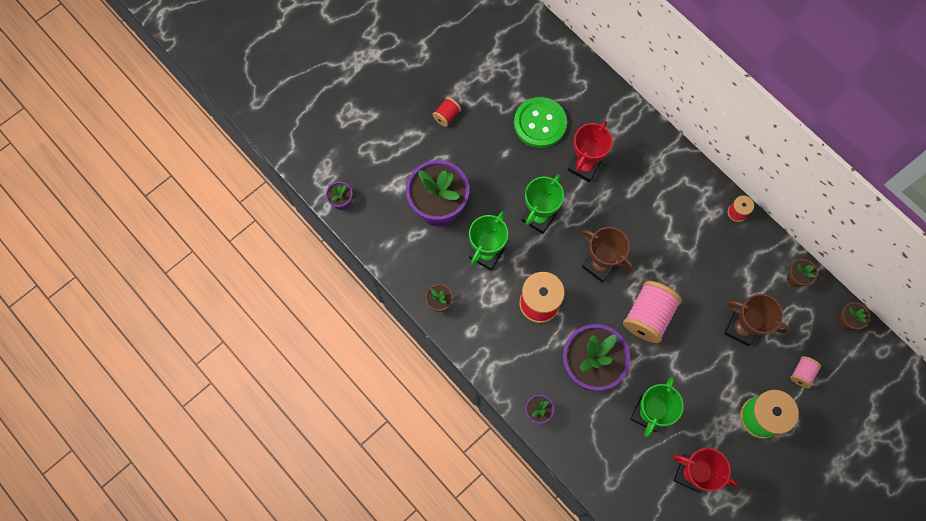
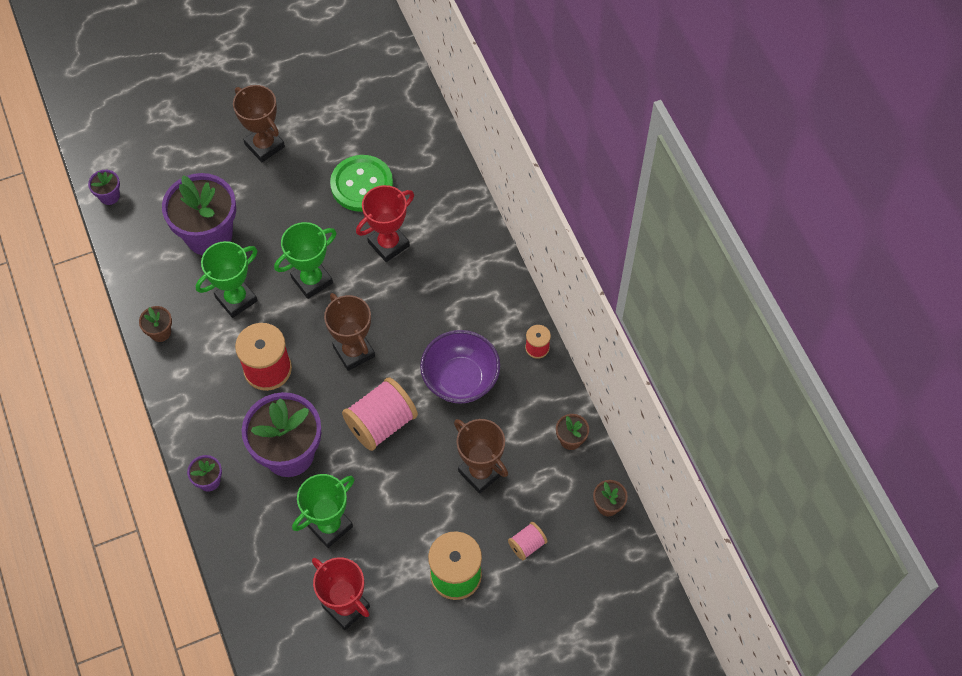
camera: 20 degrees right, 10 degrees down
(447, 116) = (264, 145): red spool -> brown trophy
(691, 259) = (460, 379): none -> purple bowl

